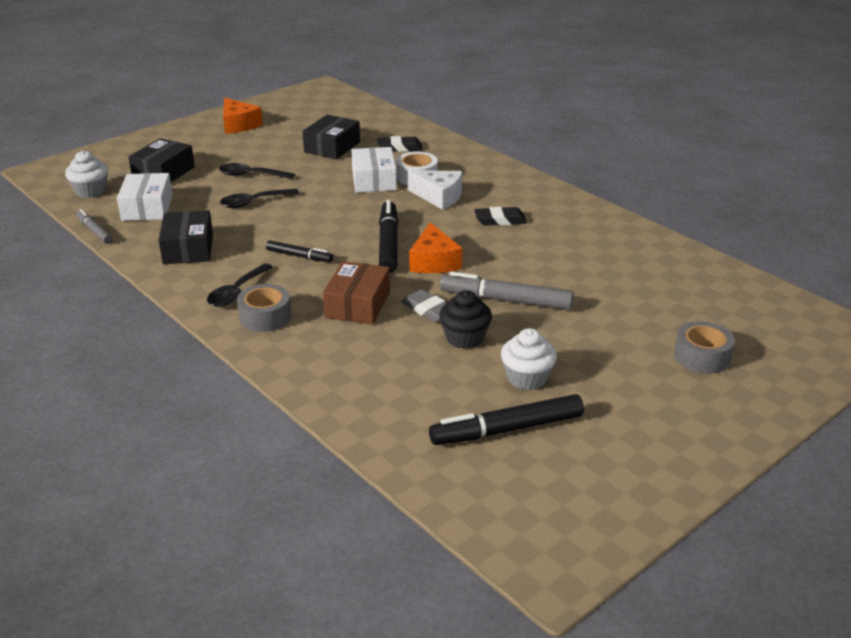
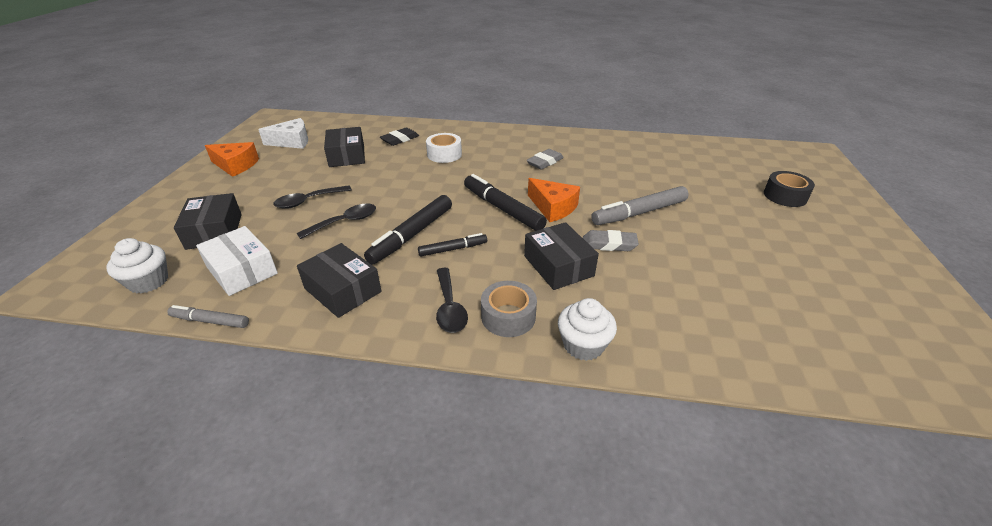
camera: 40 degrees left, 5 degrees up
(254, 202) = (345, 222): black spoon -> black spoon turned 150 degrees counterclockwise
(358, 304) = (558, 266): brown box -> black box
(374, 180) = (417, 168): white box -> none
(439, 196) = (481, 162): white cheese -> white cheese (292, 142)
(465, 338) = (664, 252): black cupcake -> none
(500, 220) = (545, 162): black eraser -> grey eraser
(507, 430) = (802, 305): black marker -> black marker (412, 235)
(527, 378) = (743, 260): white cupcake -> white cupcake (583, 345)
(702, 357) = (785, 196): grey tape -> black tape

